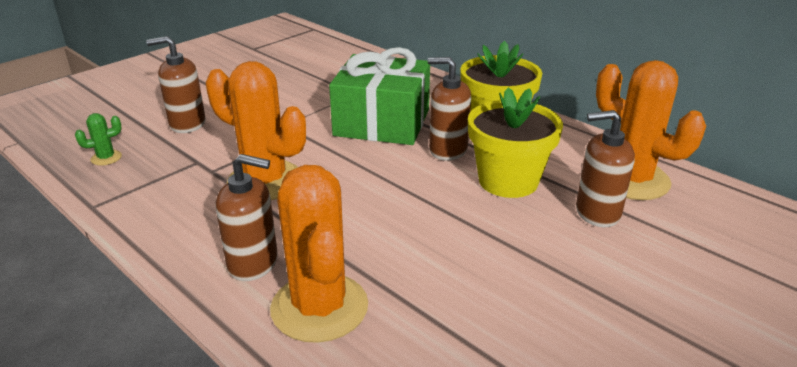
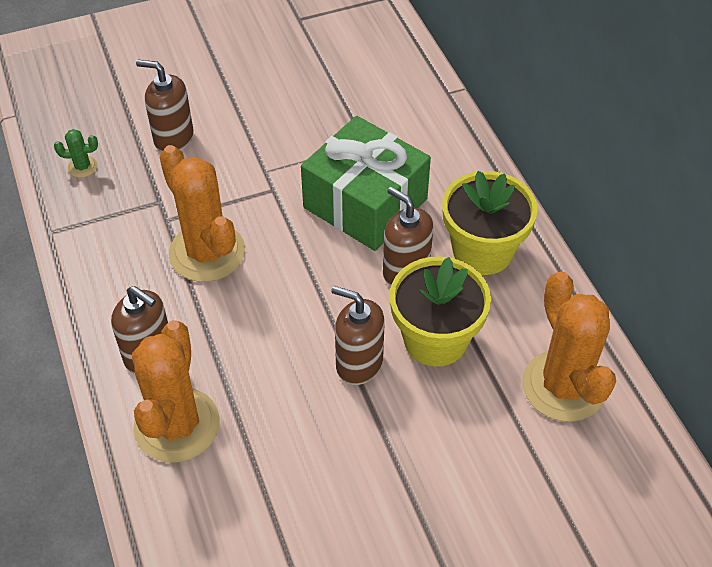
camera: 25 degrees right, 20 degrees up
(597, 213) = (491, 416): brown soap dispenser -> brown soap dispenser (359, 363)

